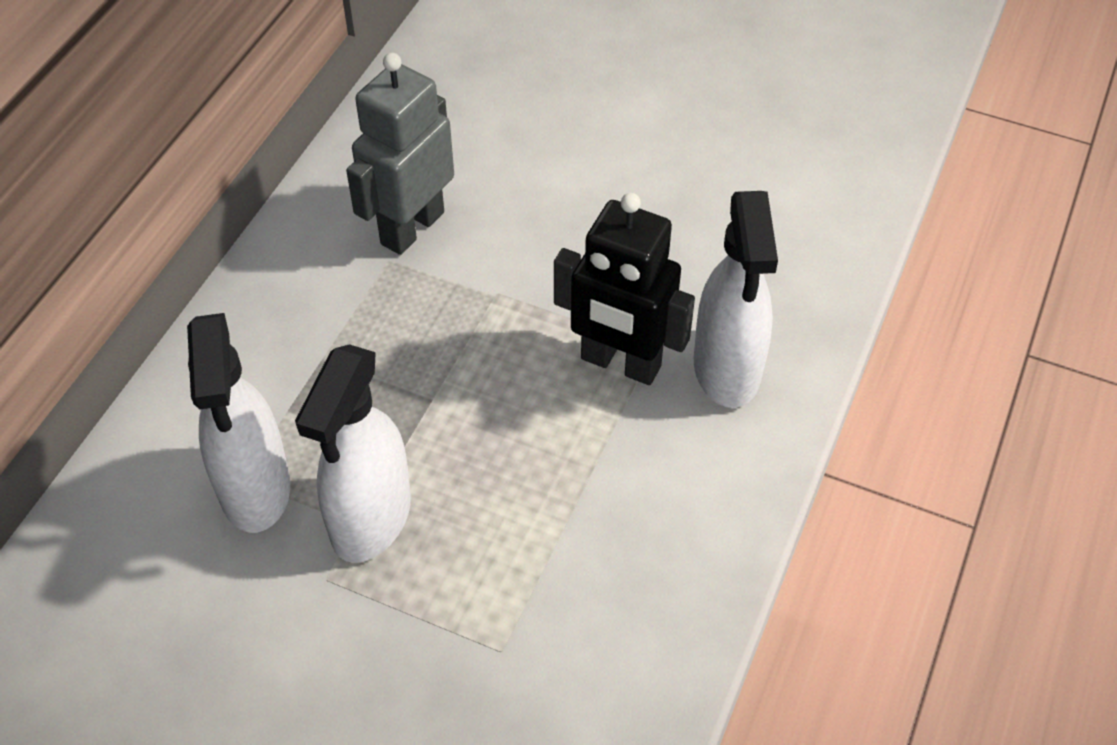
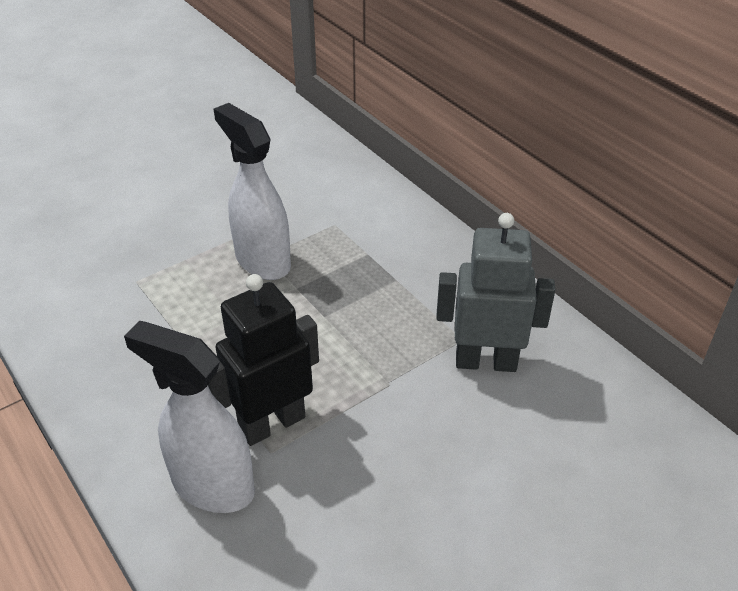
camera: 120 degrees right, 10 degrees down
(255, 490) = (322, 226): white spray bottle -> none
(412, 228) = (486, 361): grey robot -> grey robot turned 60 degrees counterclockwise

